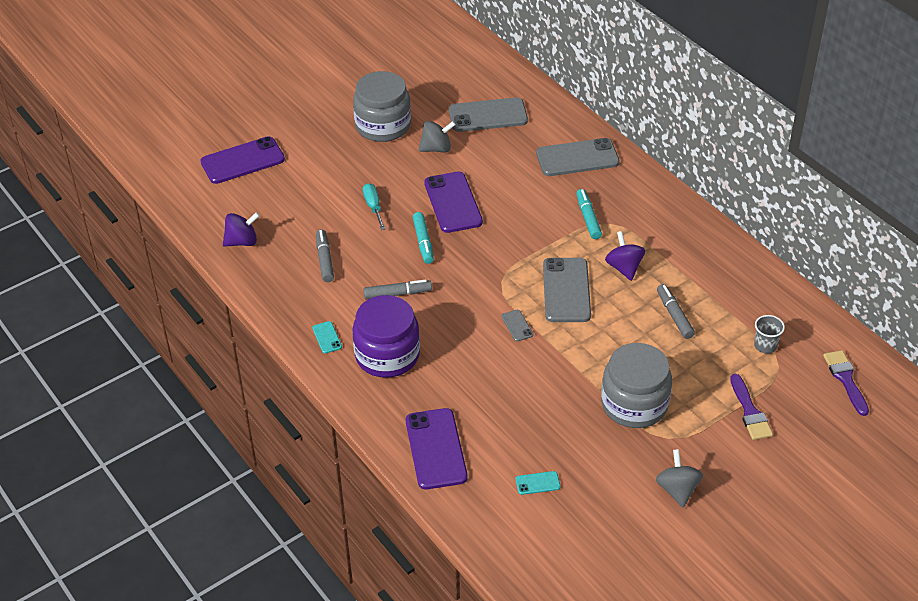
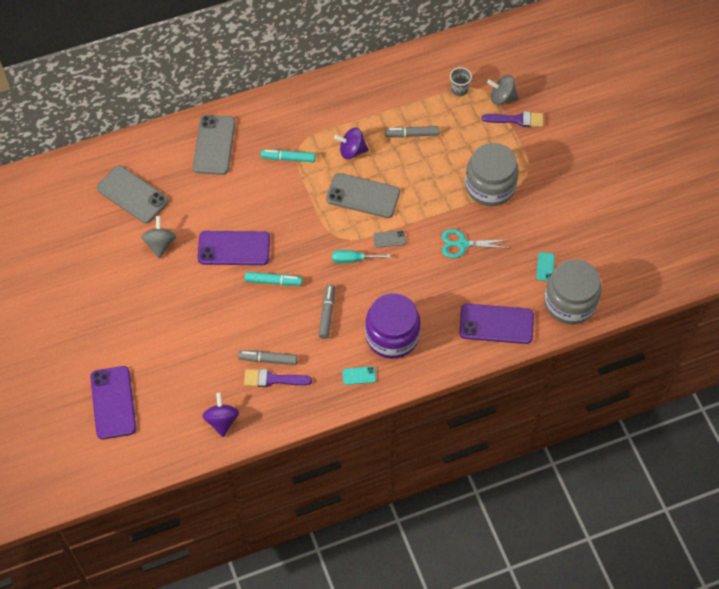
camera: 75 degrees left, 15 degrees up
(373, 207) = (216, 309): turquoise screwdriver -> turquoise screwdriver (353, 259)
(383, 126) = (112, 278): grey jar -> grey jar (570, 302)
(488, 115) = (132, 195): grey phone -> grey phone turned 60 degrees counterclockwise
(537, 394) = (462, 244): none -> turquoise scissors
(677, 489) = (573, 184): grey spinning top -> grey spinning top (502, 98)
(845, 379) = (504, 55): purple brush -> purple brush (273, 379)

